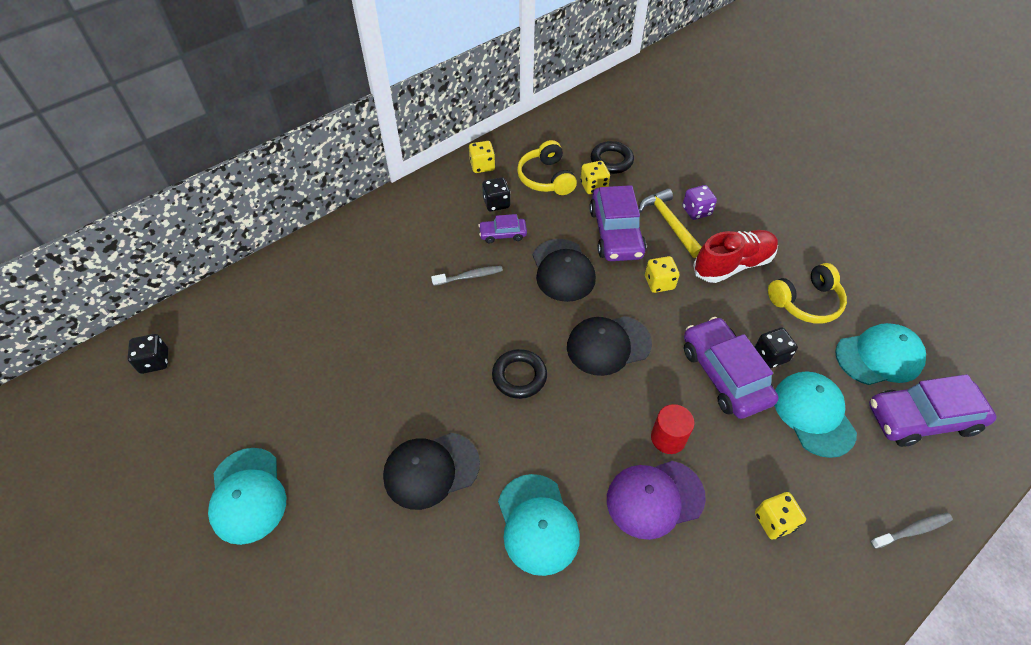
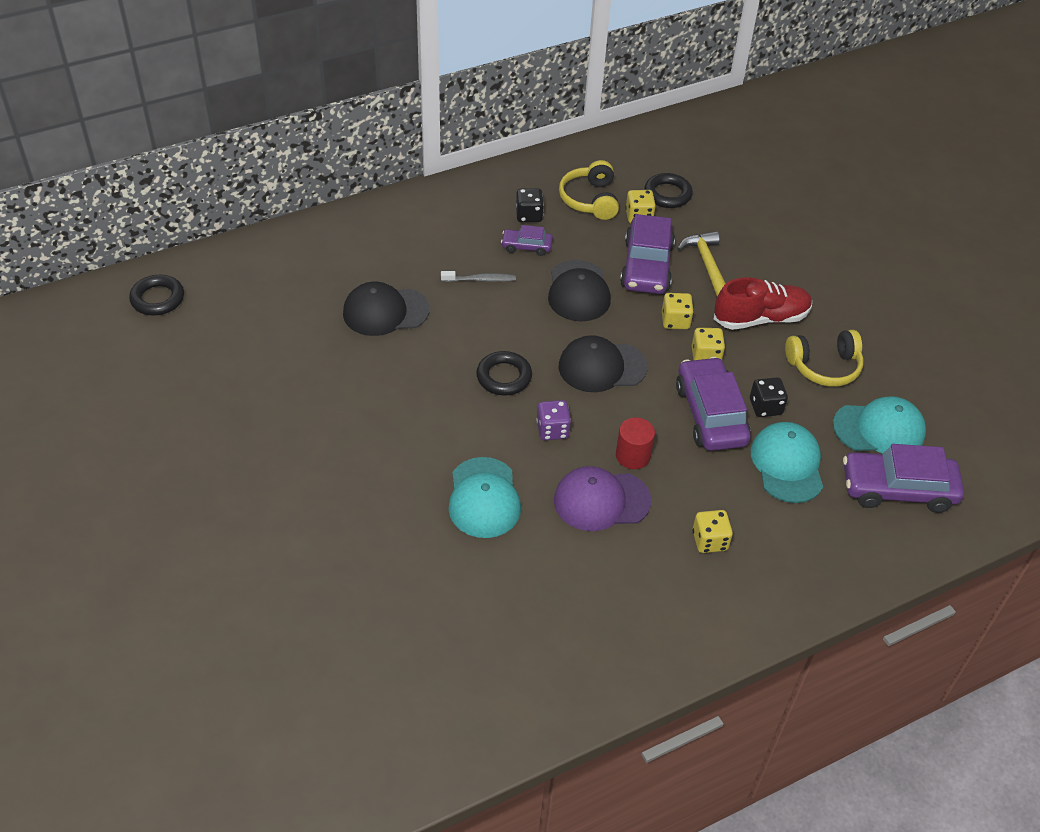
camera: 10 degrees right, 5 degrees down
(155, 361) = (157, 299): black dice -> black ring
(247, 495) = (224, 424): turquoise cap -> none
(431, 470) = (397, 437): black cap -> black cap (385, 311)
(482, 166) = (525, 176): yellow dice -> yellow dice (705, 356)
(696, 211) = (742, 260): purple dice -> purple dice (552, 430)
(912, 530) = (842, 574): grey toothbrush -> none

